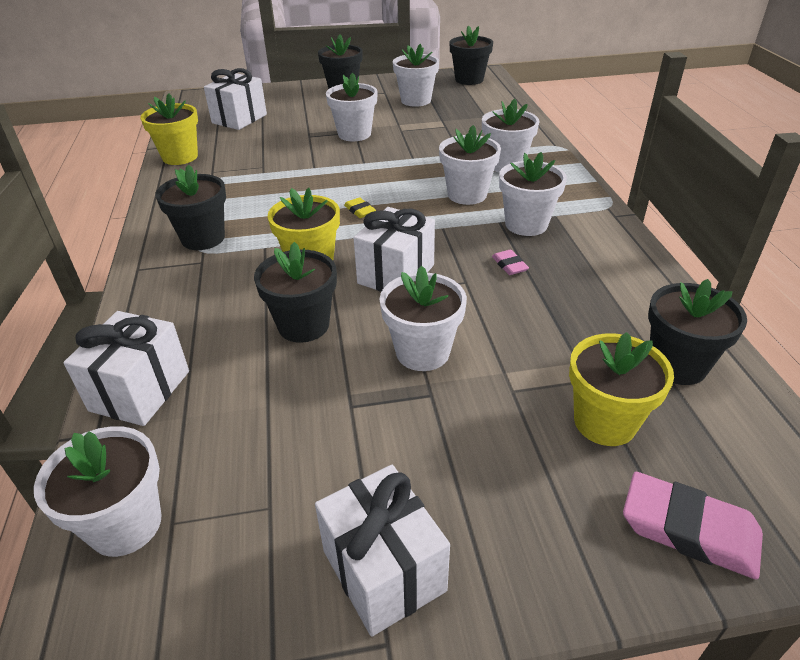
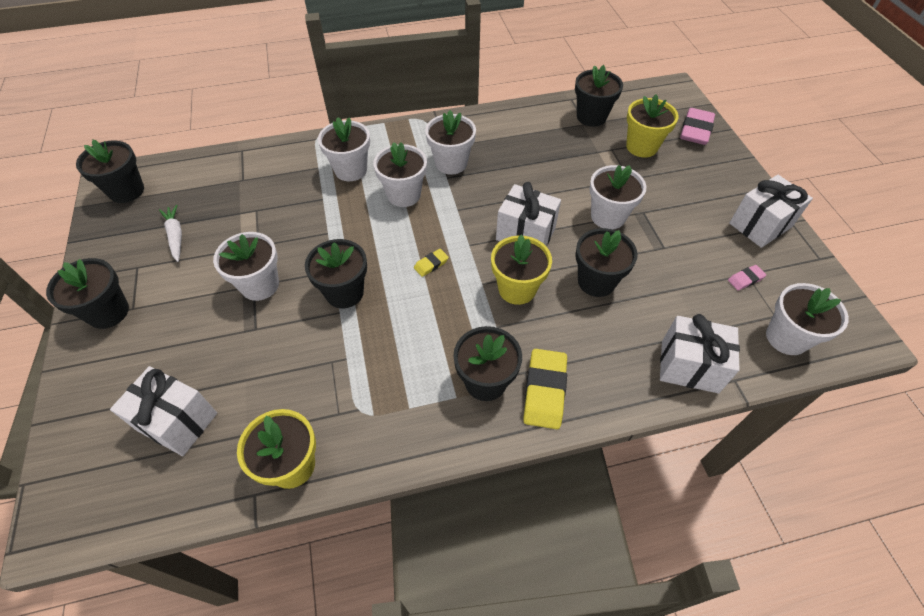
camera: 95 degrees left, 15 degrees up
(173, 272) = (544, 391): none -> yellow eraser
(335, 168) = (344, 292): none -> black flower pot
(416, 100) = (176, 236): white flower pot -> white carrot
(509, 265) = (506, 174): pink eraser -> pink eraser (745, 279)

